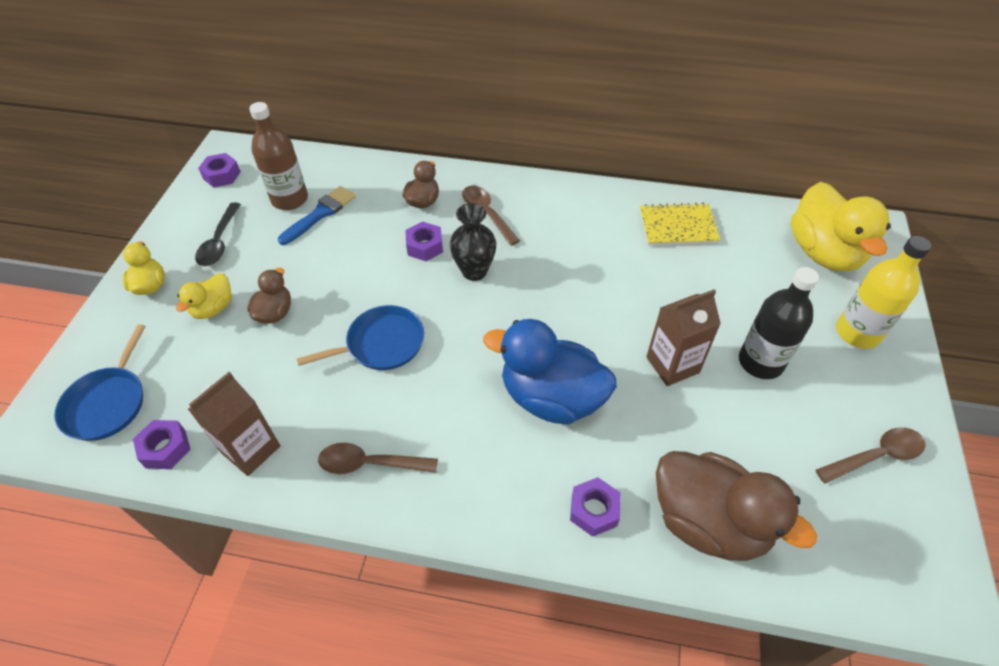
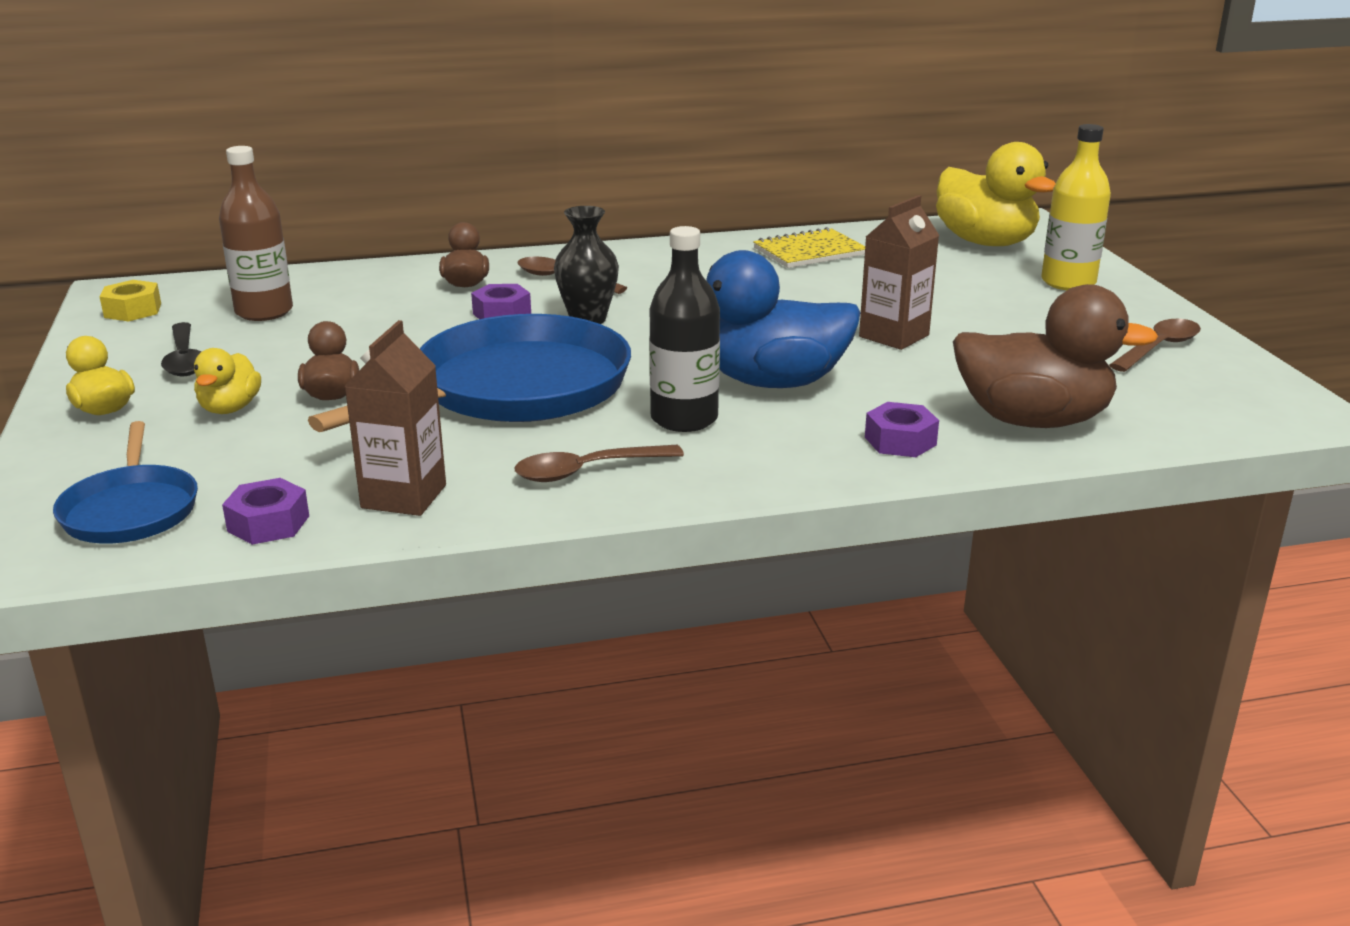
camera: 25 degrees left, 25 degrees down
(222, 175) = (133, 310): purple nut -> yellow nut
(320, 214) = (323, 315): blue brush -> none
(381, 344) = (514, 388): blue pan -> blue pan, size x1.90
(760, 362) = (987, 317): black bottle -> black bottle (684, 419)

